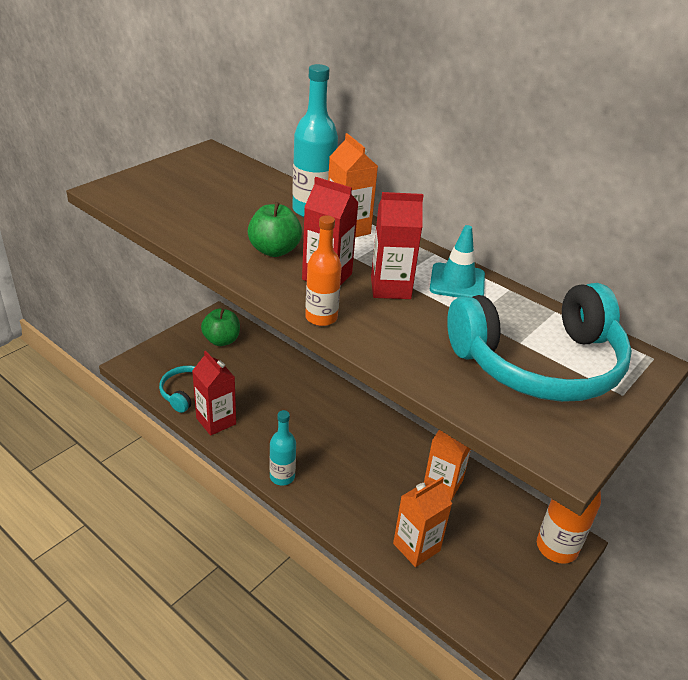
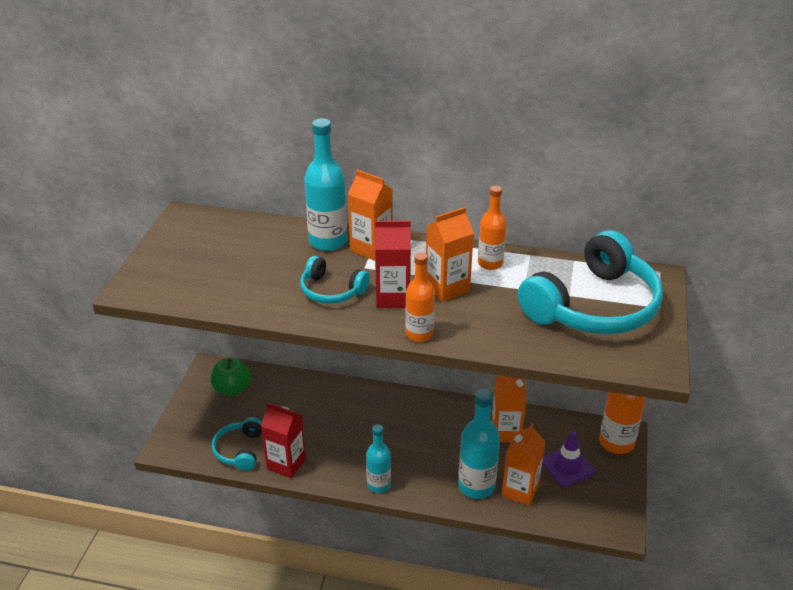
camera: 25 degrees left, 0 degrees up
(274, 250) = (331, 291): green apple -> turquoise headphones
(374, 521) = (476, 486): none -> turquoise bottle
(390, 288) = (447, 288): red carton -> orange carton
(457, 282) = (490, 263): turquoise traffic cone -> orange bottle
(484, 547) = (567, 467): none -> purple traffic cone

